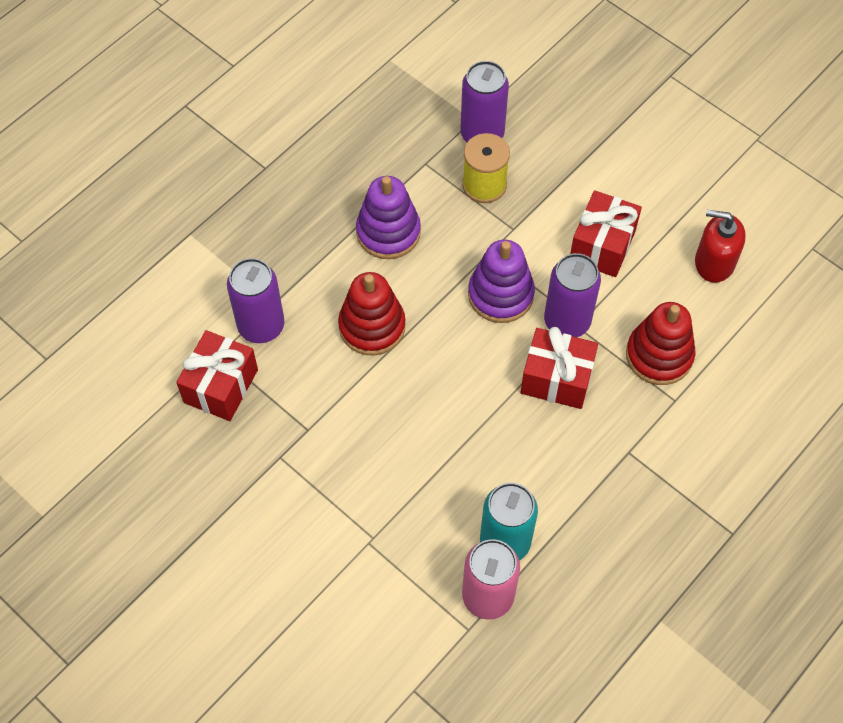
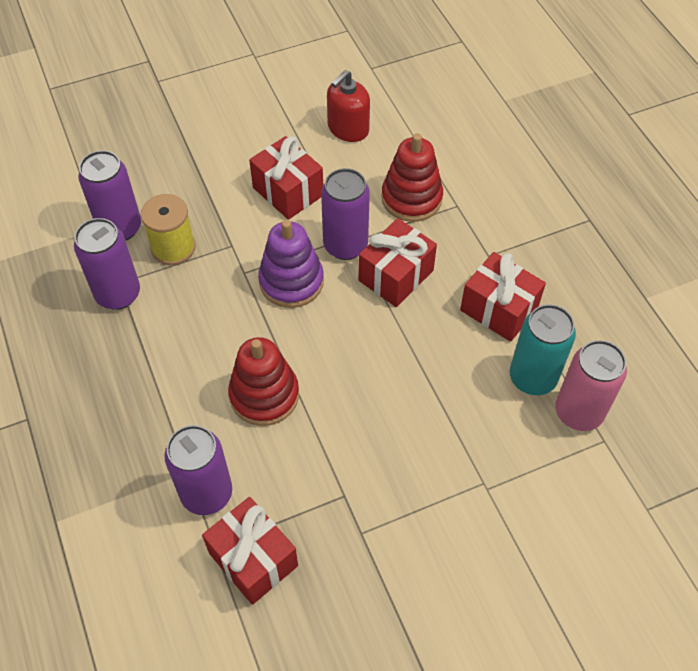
camera: 65 degrees left, 5 degrees down
(388, 232) = (172, 341): purple stacking toy -> none
(413, 168) = (118, 294): none -> purple can
(568, 484) = (499, 309): none -> red gift

